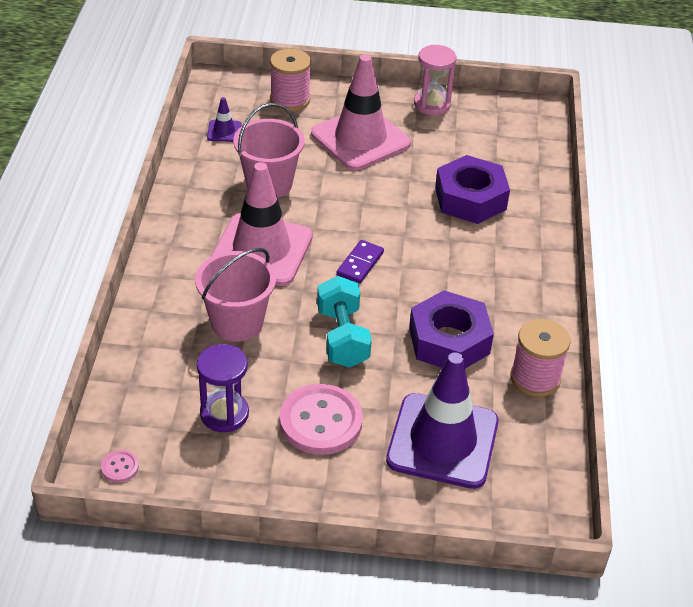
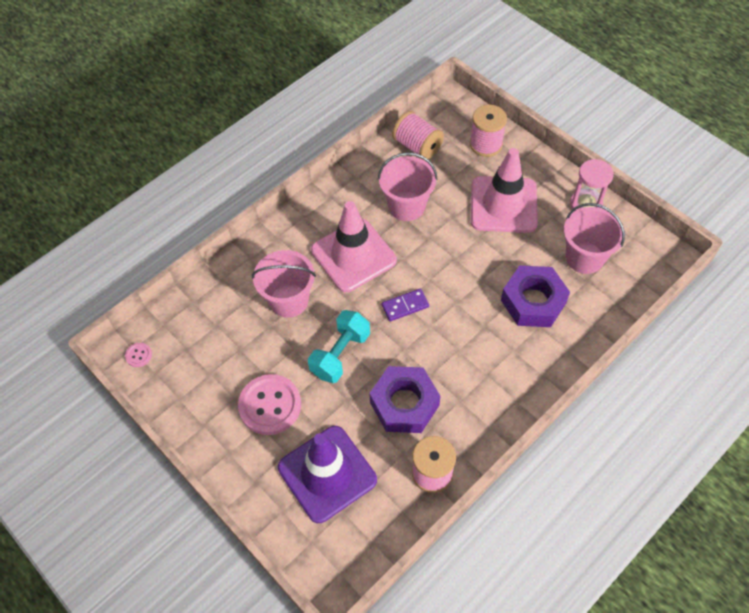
camera: 45 degrees right, 15 degrees up
(224, 131) = (417, 146): purple traffic cone -> pink spool
(224, 414) = (223, 360): purple hourglass -> none
(475, 144) = (584, 257): none -> pink bucket

